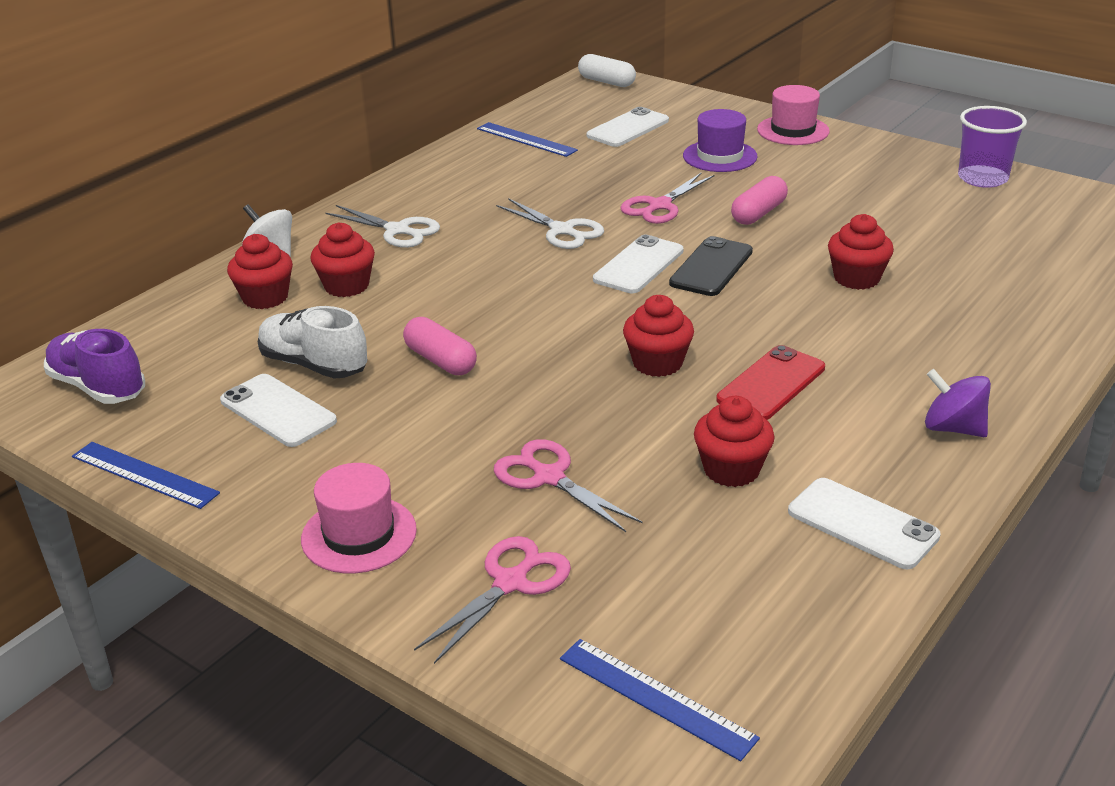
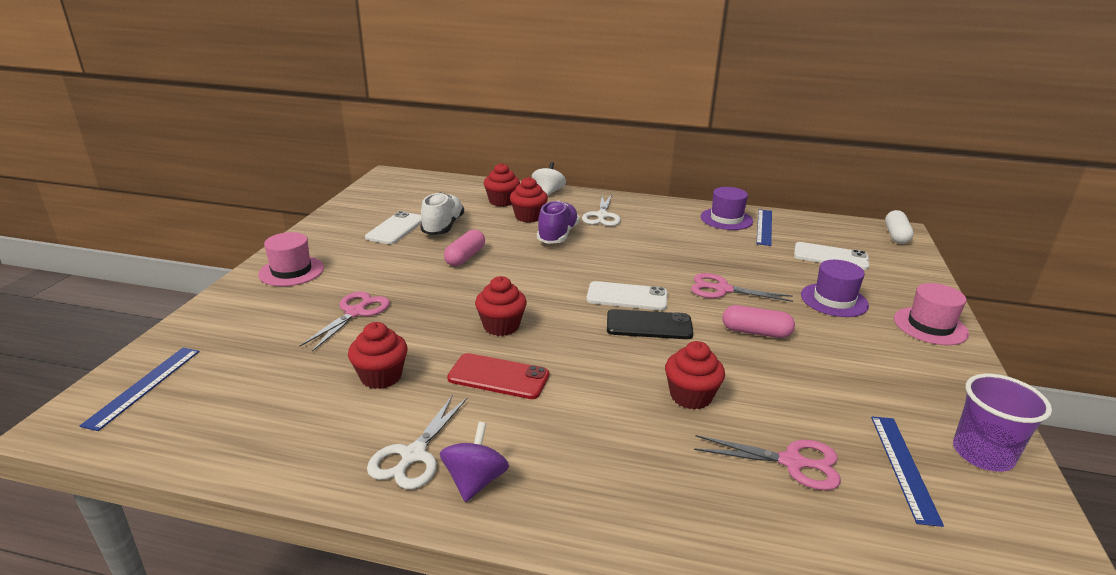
camera: 65 degrees right, 5 degrees down
(98, 387) = (400, 188): purple shoe -> purple shoe (557, 235)
(144, 474) = (332, 214): blue ruler -> blue ruler (903, 467)
(485, 154) = (726, 219): none -> purple hat
(511, 583) = (252, 320): pink scissors -> pink scissors (792, 462)
(562, 230) = (649, 262): white scissors -> white scissors (413, 455)
(862, 524) = (326, 445): white phone -> none

